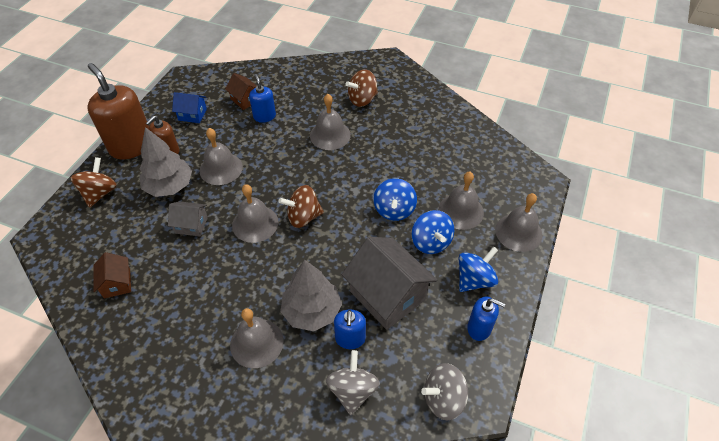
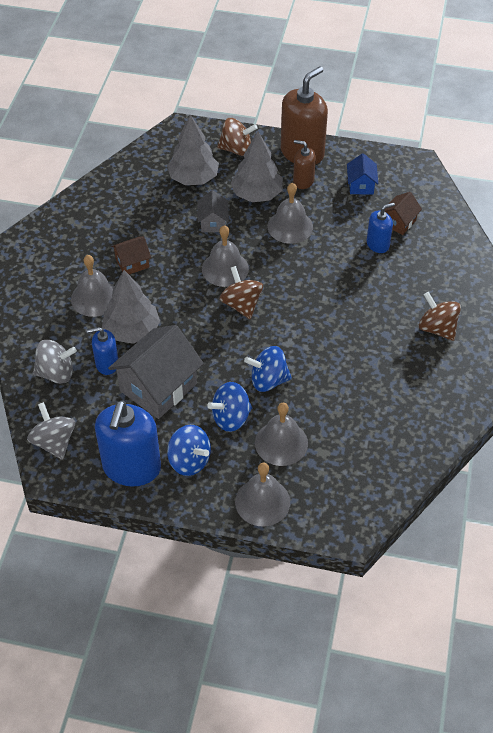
camera: 80 degrees right, 0 degrees up
(117, 283) = (140, 191): brown house -> brown house (132, 263)
(122, 233) = (193, 178): none -> grey tree
(330, 135) = (366, 307): grey bell -> none
(479, 328) = (131, 467): blue soap dispenser -> blue soap dispenser, size x1.90

